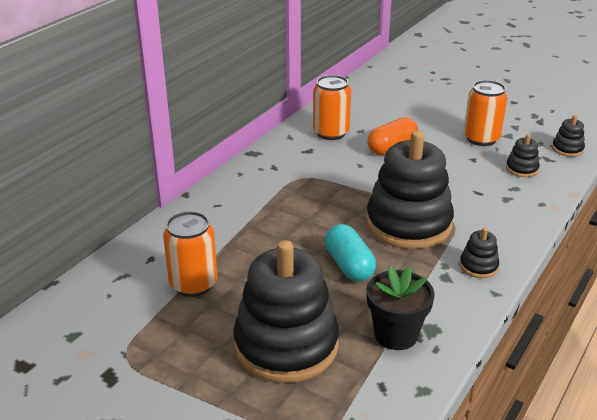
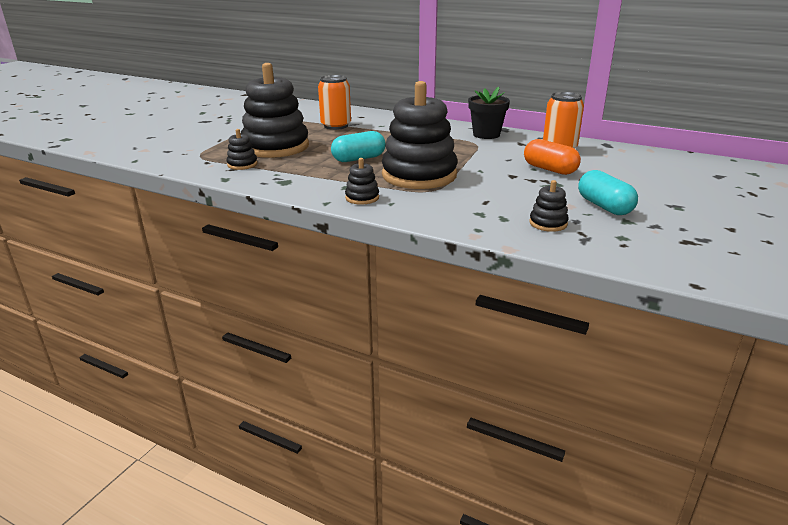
camera: 85 degrees right, 5 degrees down
(396, 334) = (280, 172): black flower pot -> black flower pot (486, 134)
(481, 139) = (604, 206): orange can -> turquoise capsule
(567, 149) = (621, 253): black stacking toy -> black stacking toy (242, 164)

